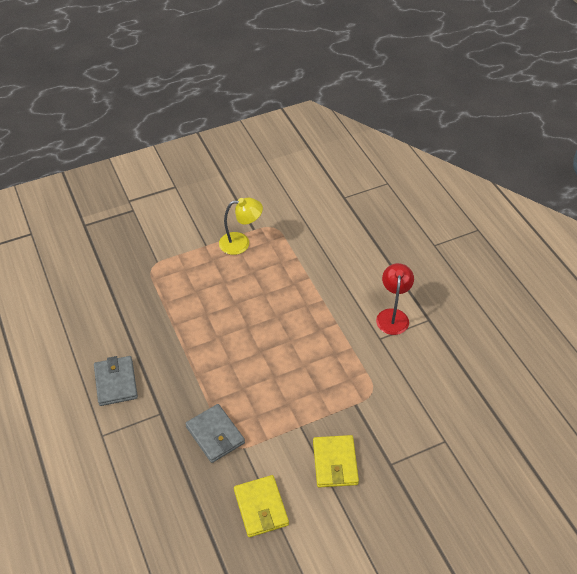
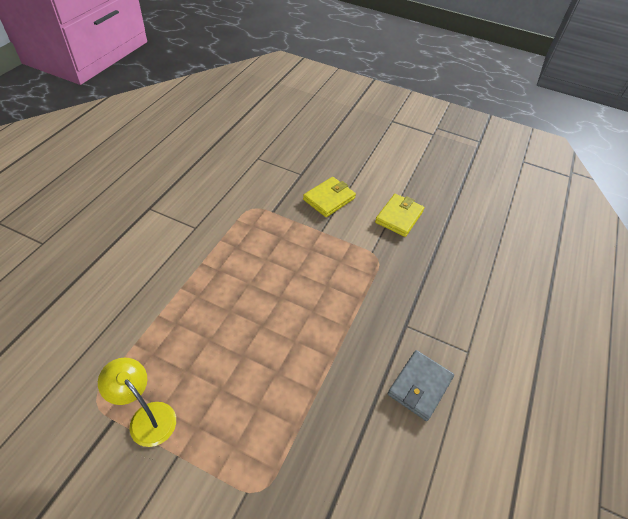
camera: 135 degrees left, 0 degrees up
(215, 435) = (382, 275): grey wallet -> none
(393, 316) = (162, 231): red lamp -> none

